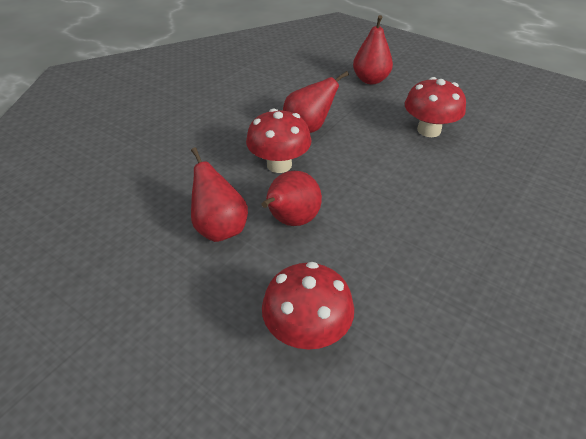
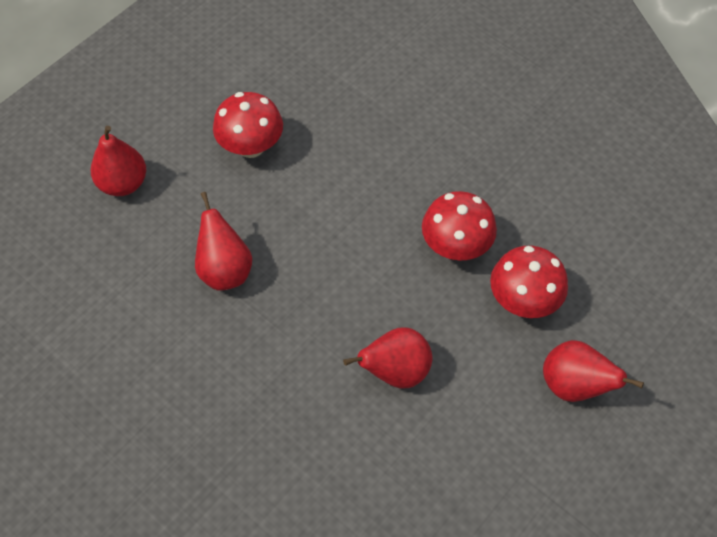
camera: 85 degrees left, 15 degrees up
(279, 164) = (294, 308): red mushroom -> red mushroom (456, 246)
(291, 221) = (389, 302): red pear -> red pear (574, 386)

